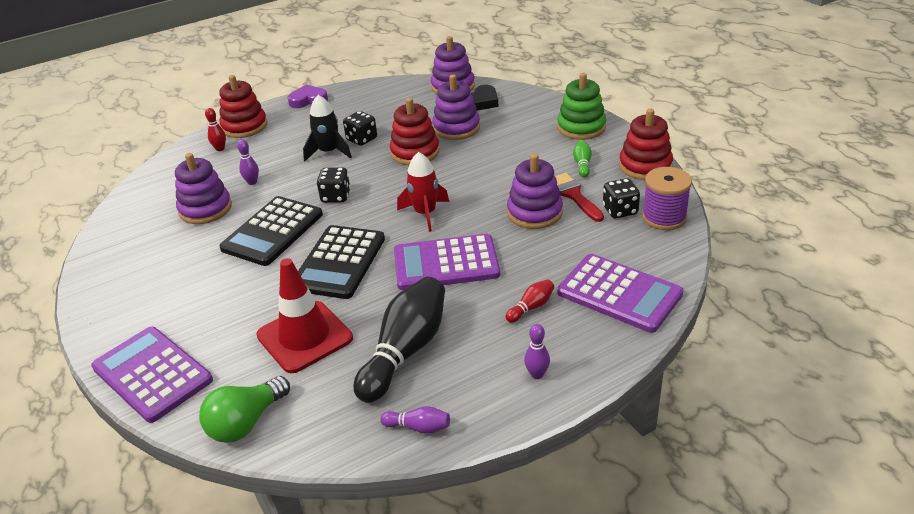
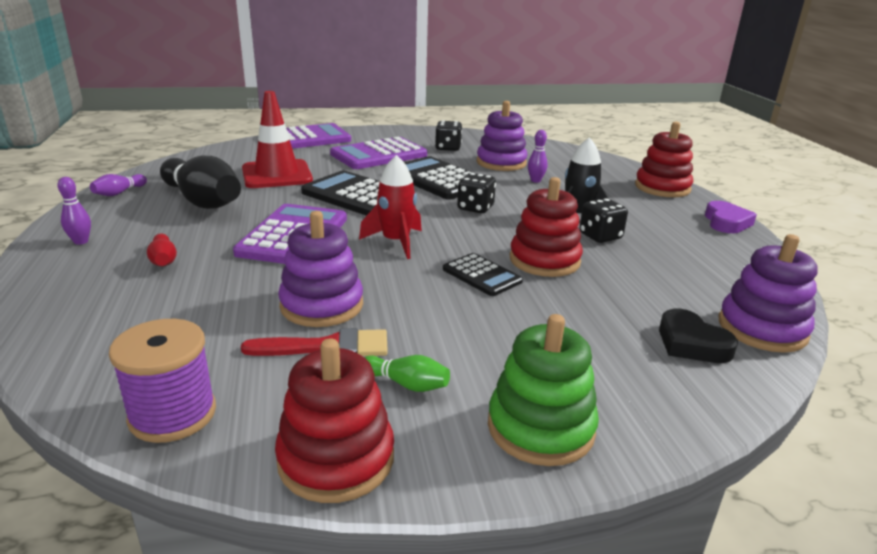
camera: 105 degrees right, 10 degrees down
(220, 149) = (615, 175): red bowling pin -> none
(246, 422) = (219, 154): green light bulb -> none
(452, 169) = (482, 275): none -> black calculator
(456, 128) = (601, 301): purple stacking toy -> none
(619, 293) = (96, 315): purple calculator -> purple calculator (379, 155)
(620, 210) = (243, 376): black dice -> black dice (448, 148)

